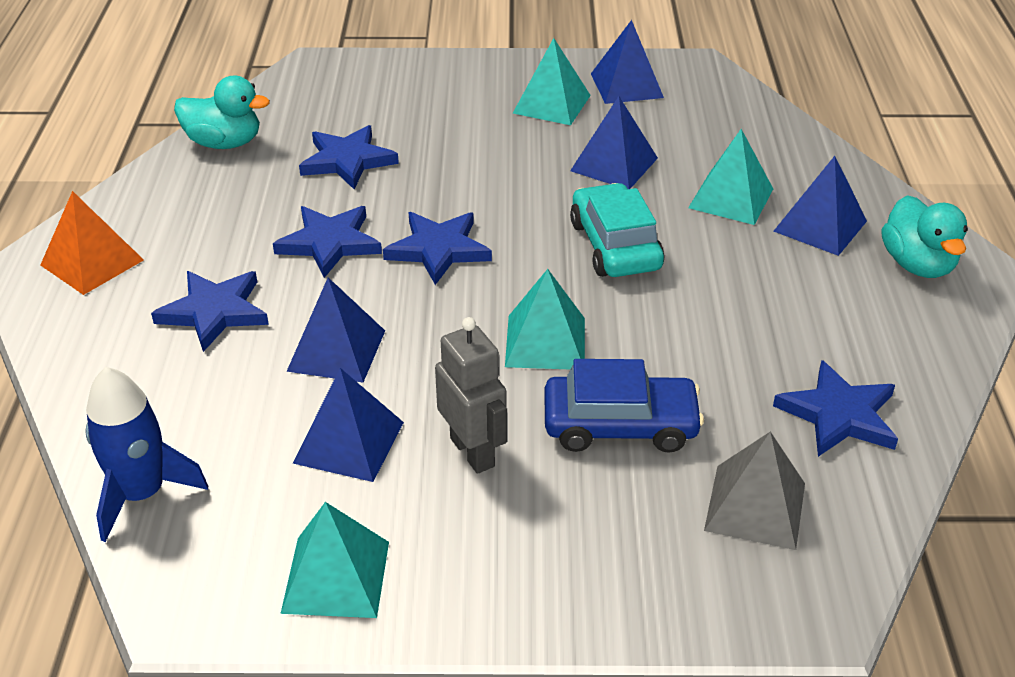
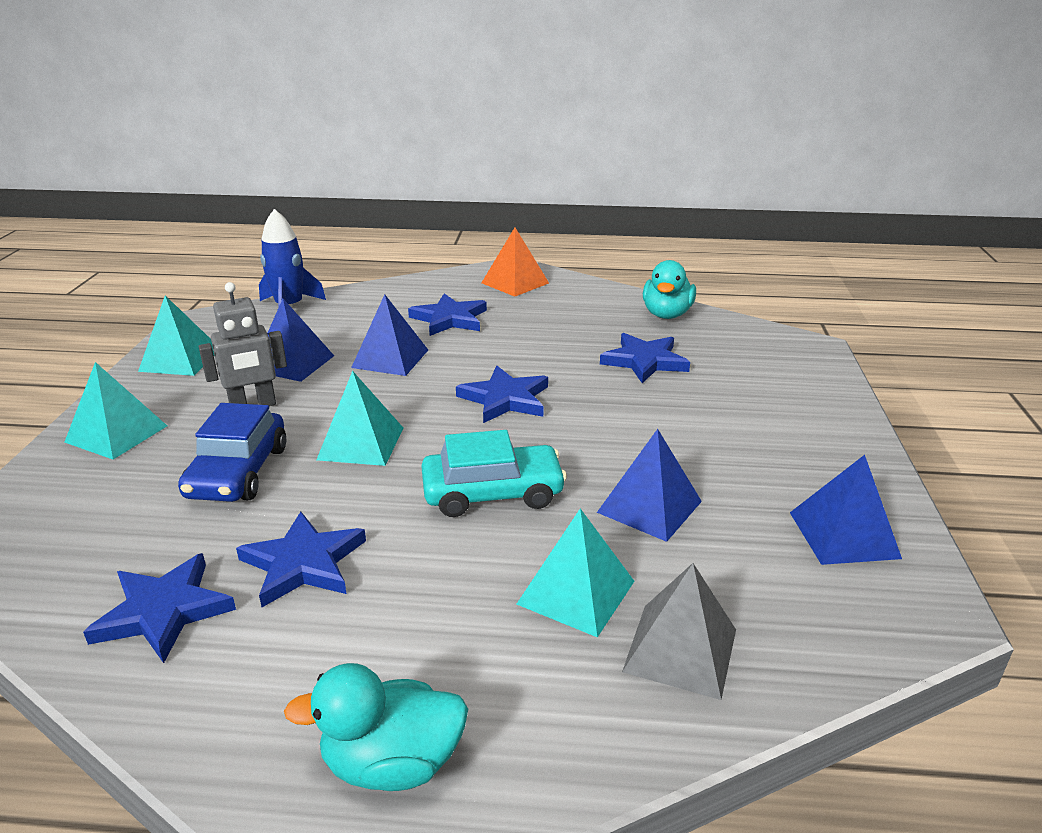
camera: 95 degrees right, 10 degrees down
(329, 243) = (523, 355): blue star -> blue star (303, 563)
(552, 104) = (776, 473): turquoise pyramid -> turquoise pyramid (116, 434)
(755, 506) = (95, 533): grey pyramid -> grey pyramid (680, 650)
(820, 226) = (504, 669): blue pyramid -> none

